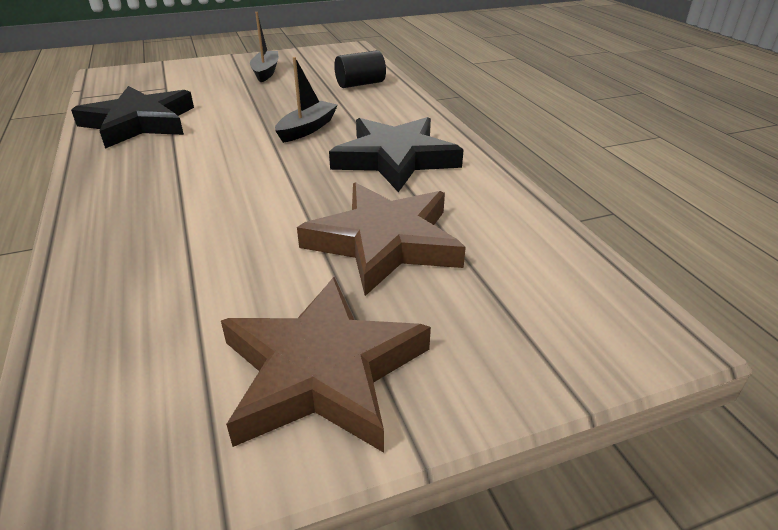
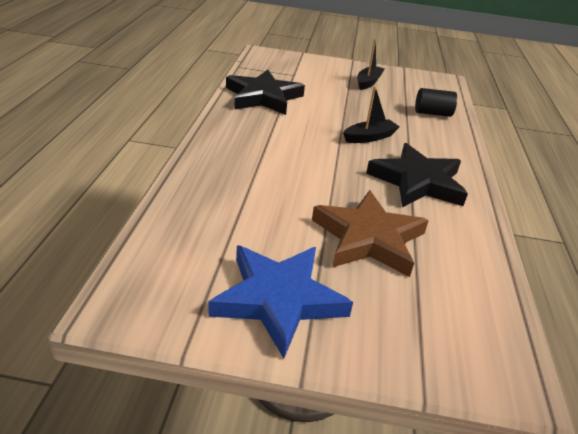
camera: 25 degrees right, 0 degrees up
(322, 371) = (278, 299): brown star -> blue star

